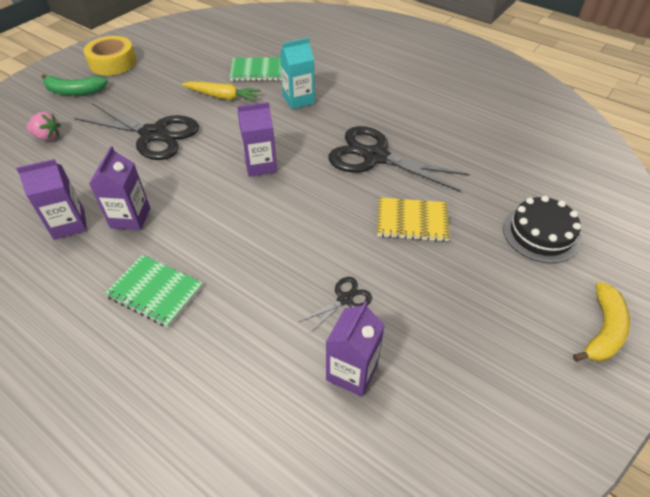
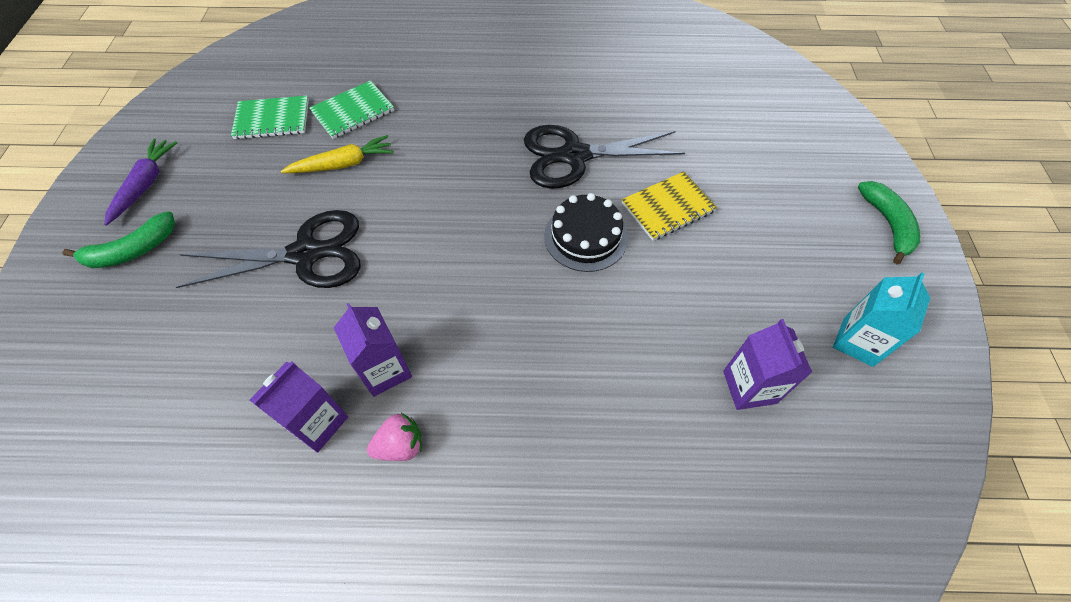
camera: 35 degrees left, 10 degrees up
(48, 137) = (162, 331): pink strawberry -> pink strawberry (400, 445)
(113, 63) = (145, 184): yellow tape -> purple carrot
(155, 291) = (499, 433): green notebook -> green notebook (272, 119)
(260, 165) = (469, 226): purple carton -> none
(298, 99) = (435, 126): turquoise carton -> turquoise carton (858, 341)
(345, 299) = (682, 322): black scissors -> none
(540, 234) = (777, 161): black cake -> black cake (585, 237)
(603, 330) = (887, 224): yellow banana -> green banana

